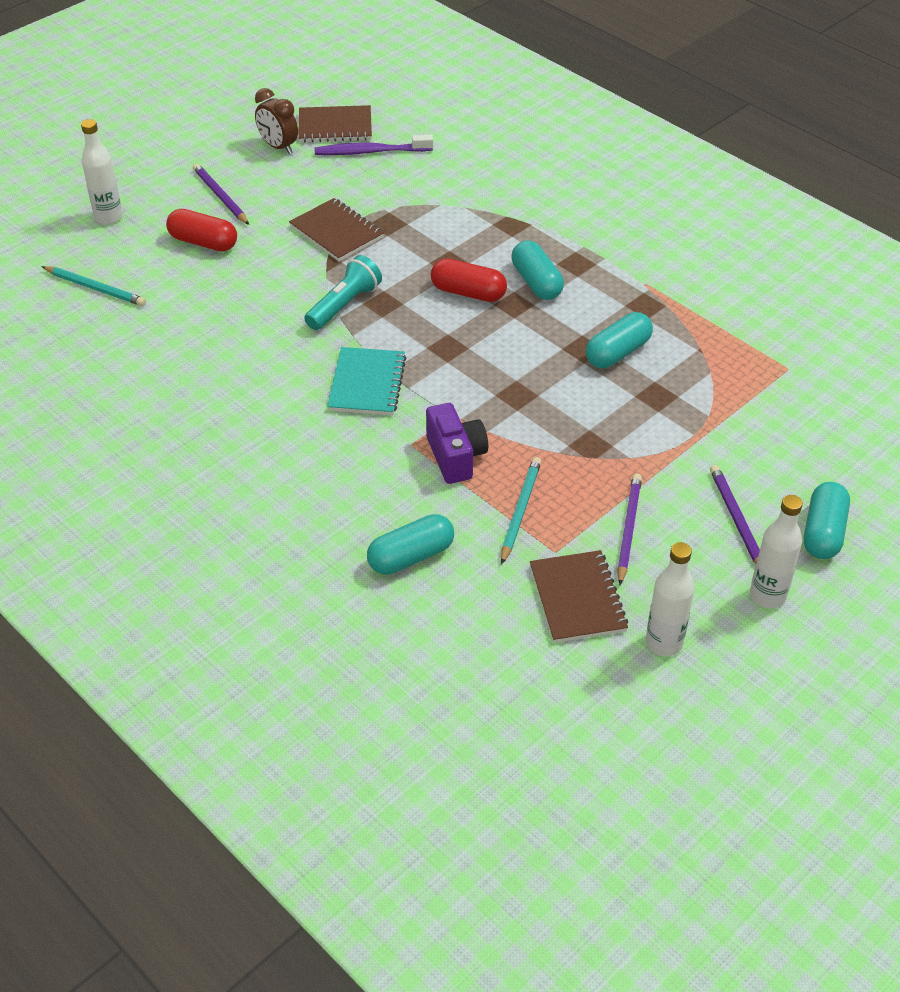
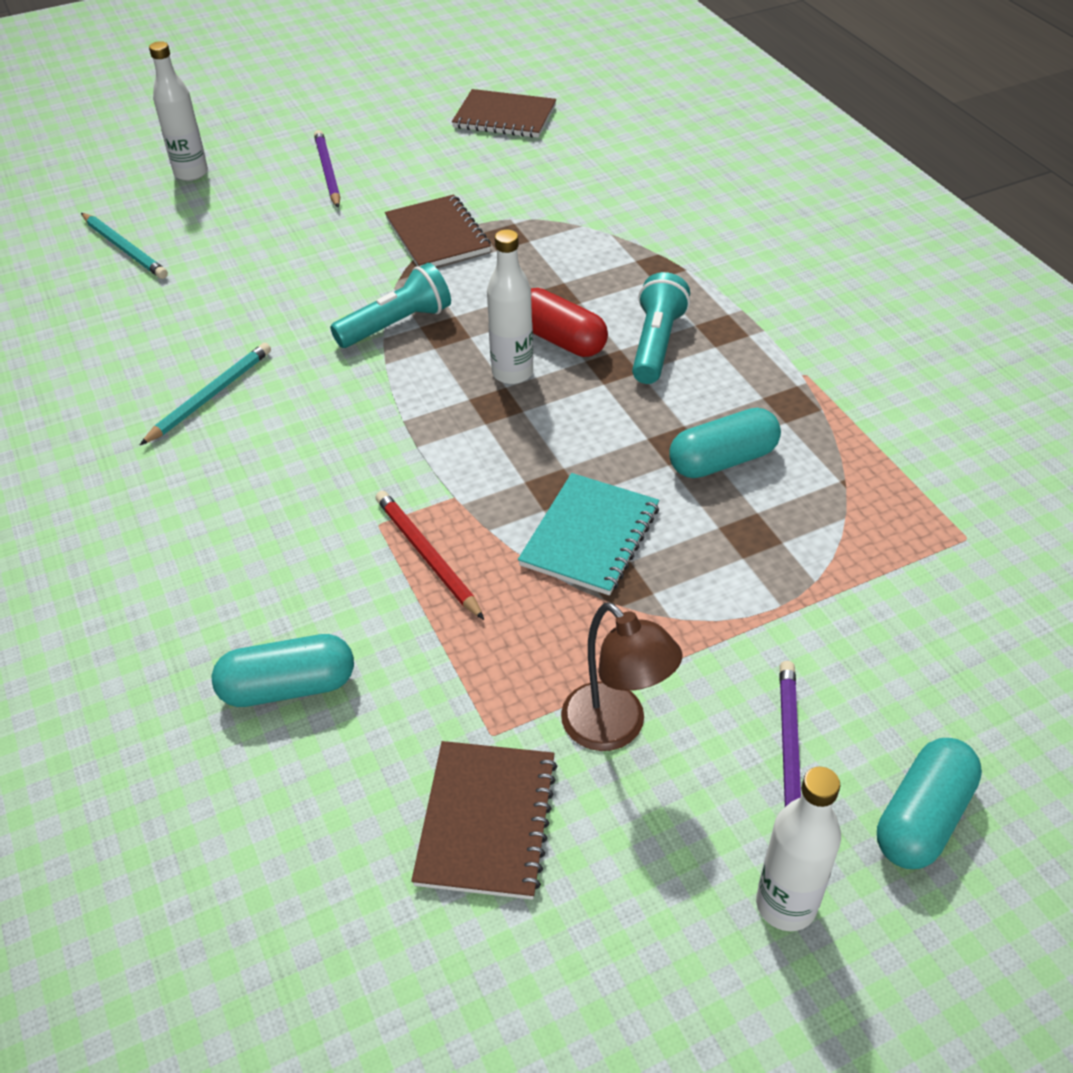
camera: 20 degrees right, 0 degrees up
(203, 242) = (276, 219): red capsule -> none
(278, 147) = (426, 129): brown clock -> none
(367, 384) = (367, 430): turquoise notebook -> turquoise notebook (590, 536)
(371, 152) = (531, 151): purple toothbrush -> none
(455, 457) = (427, 556): purple camera -> red pencil
(520, 511) = (473, 658): turquoise pencil -> turquoise pencil (210, 396)
(536, 282) = (656, 344): turquoise capsule -> turquoise flashlight
(628, 529) = (615, 729): purple pencil -> brown lamp
(664, 643) = (582, 938): white bottle -> white bottle (512, 373)

